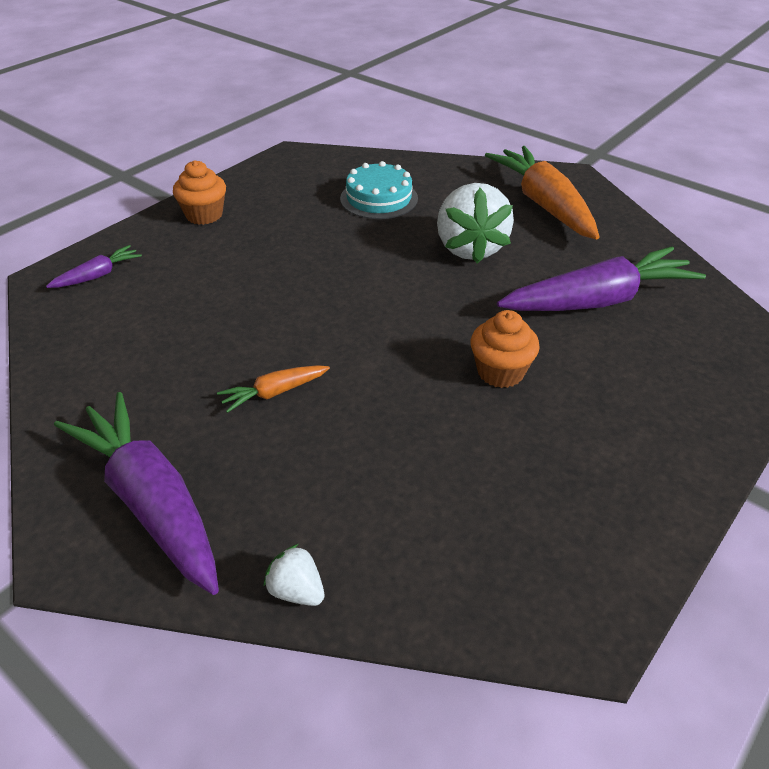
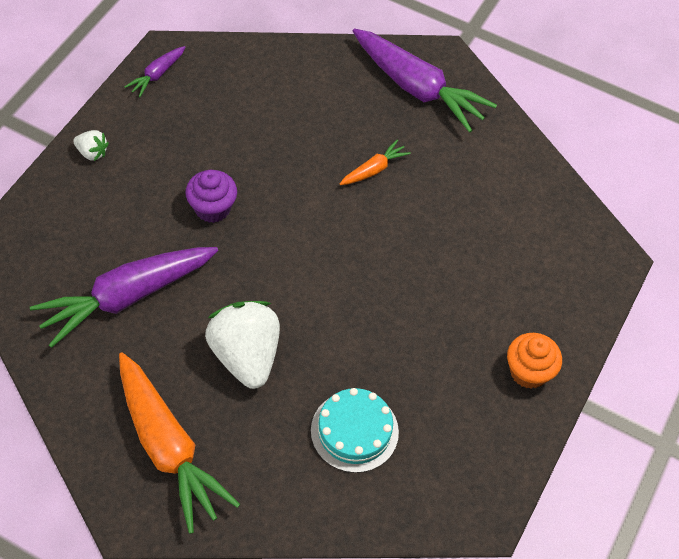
camera: 165 degrees right, 15 degrees up
(98, 275) = (575, 269): purple carrot -> purple carrot (157, 75)
(296, 590) = (317, 54): white strawberry -> white strawberry (92, 153)
(500, 372) = (212, 208): orange cupcake -> purple cupcake

